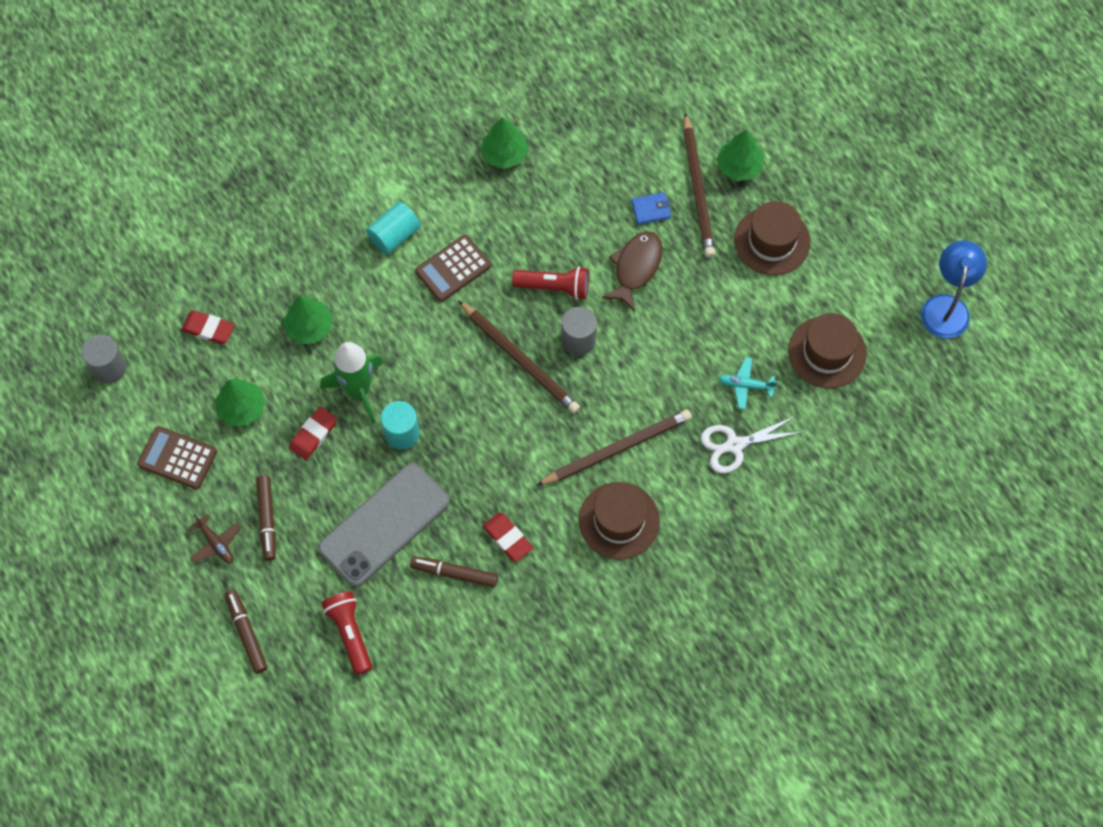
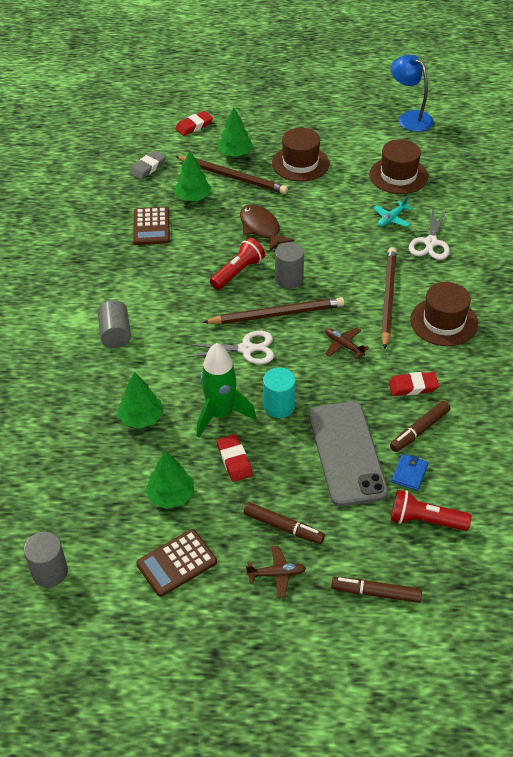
camera: 55 degrees left, 20 degrees down
(208, 329) = (81, 483): red eraser -> red eraser (194, 126)
(394, 235) = (115, 334): turquoise cylinder -> grey cylinder
(453, 269) = (173, 316): brown calculator -> brown calculator (151, 226)
(454, 361) = (246, 349): none -> white scissors
(504, 154) = (113, 250): green tree -> green tree (193, 197)
(519, 445) = (344, 345): none -> brown plane
(651, 98) = (148, 167): none -> grey eraser
(651, 209) = (226, 203): blue wallet -> blue wallet (409, 473)

